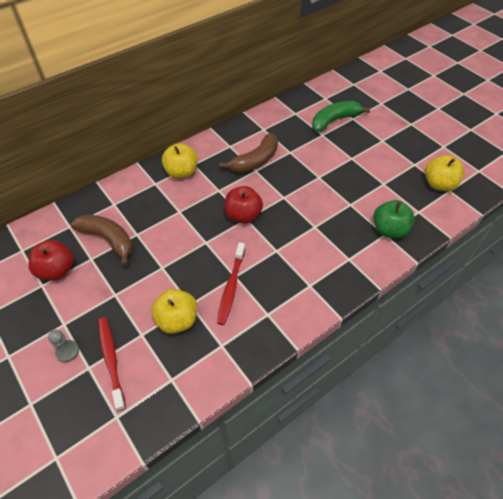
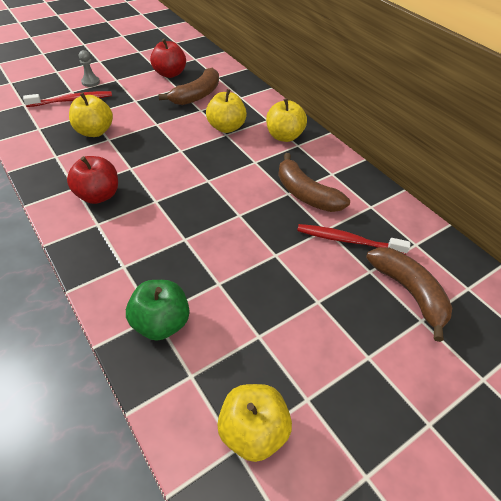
camera: 90 degrees right, 5 degrees down
(168, 212) = (226, 127): none -> yellow apple
(231, 287) = (118, 165): red toothbrush -> red toothbrush (348, 240)
(243, 215) = (213, 178): red apple -> red apple (98, 195)
(334, 120) = (408, 292): green banana -> brown banana

